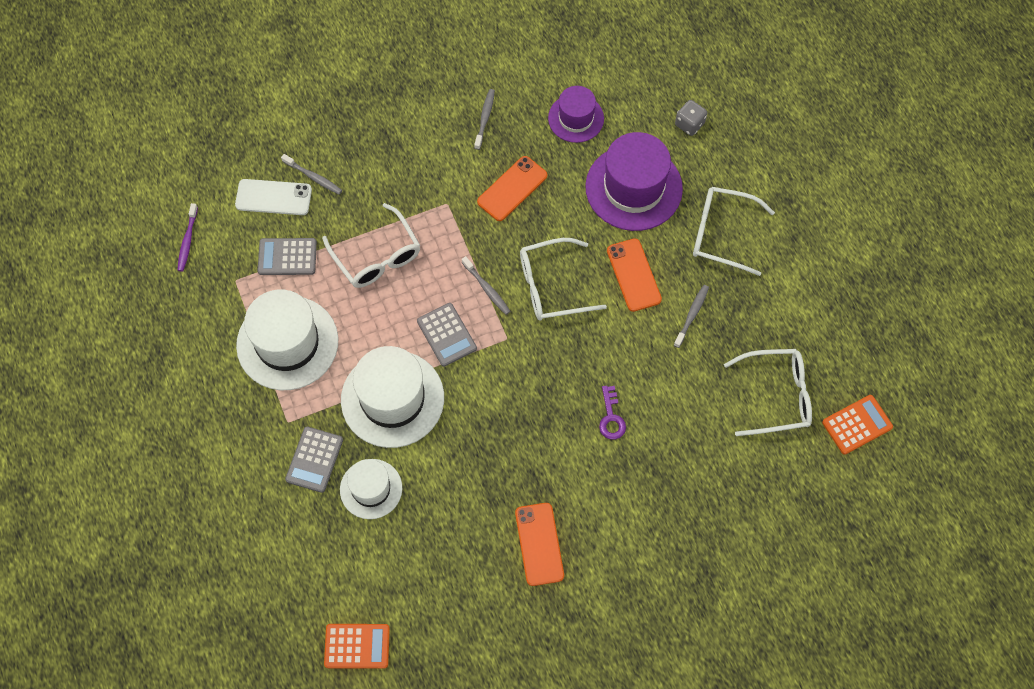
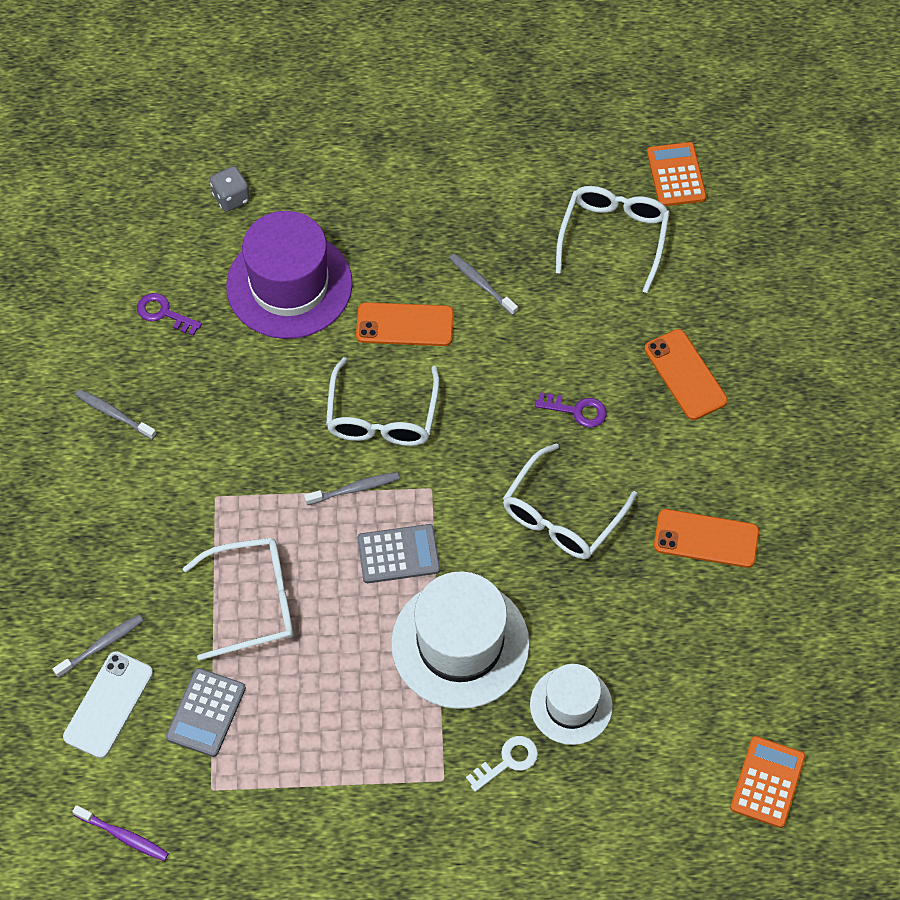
camera: 70 degrees left, 5 degrees down
(287, 343) = (331, 748): white hat -> none
(314, 459) = (507, 761): grey calculator -> white key
(512, 188) = (229, 416): orange phone -> orange phone (685, 375)
(576, 118) = (164, 313): purple hat -> purple key
(721, 234) = (390, 217): white glasses -> white glasses (561, 516)

